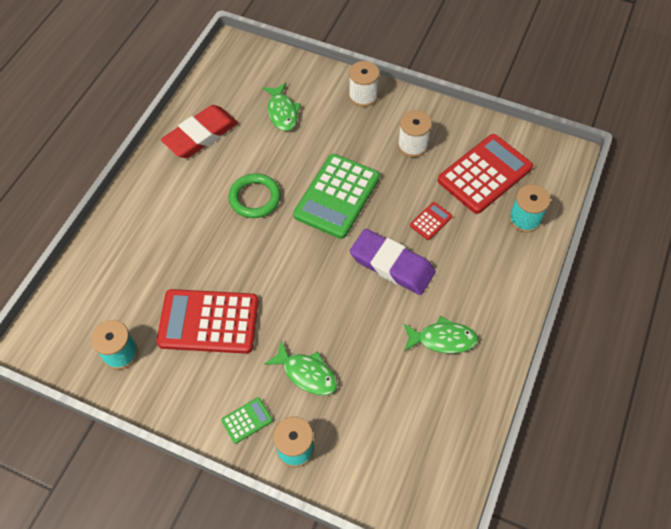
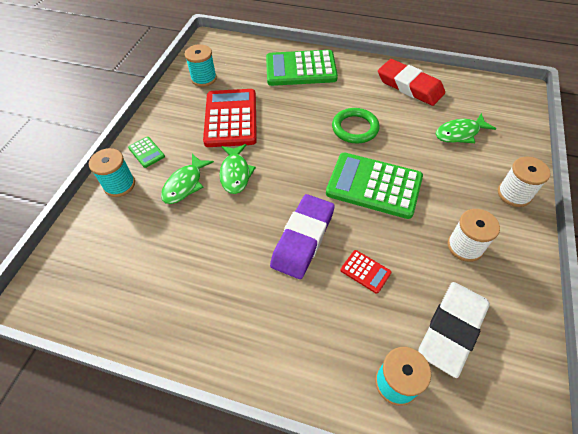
camera: 85 degrees right, 5 degrees down
(136, 237) = (301, 69): none -> green calculator
(442, 339) = (220, 291): green fish -> green fish (235, 173)
(484, 174) = (452, 329): red calculator -> white eraser

